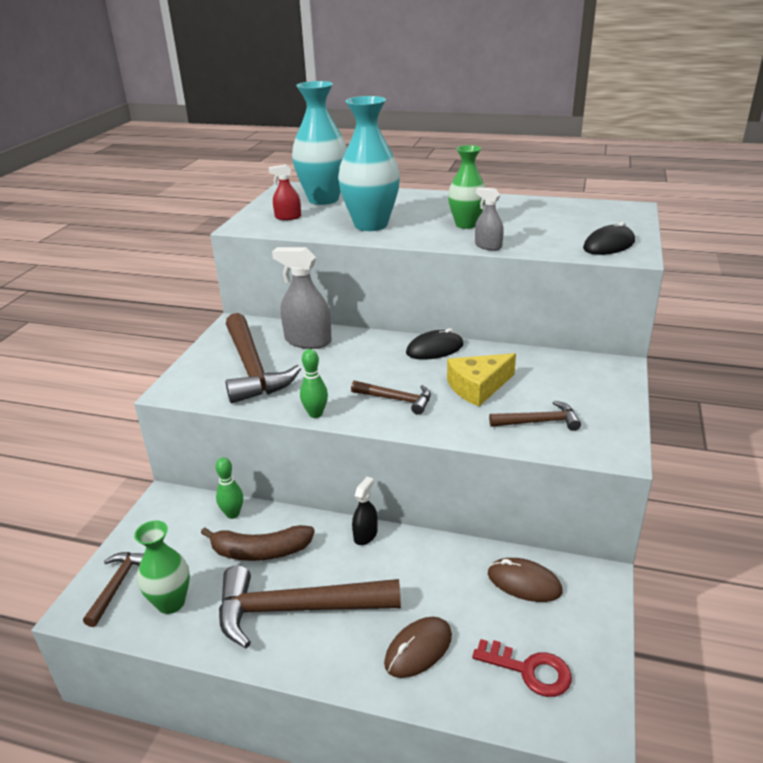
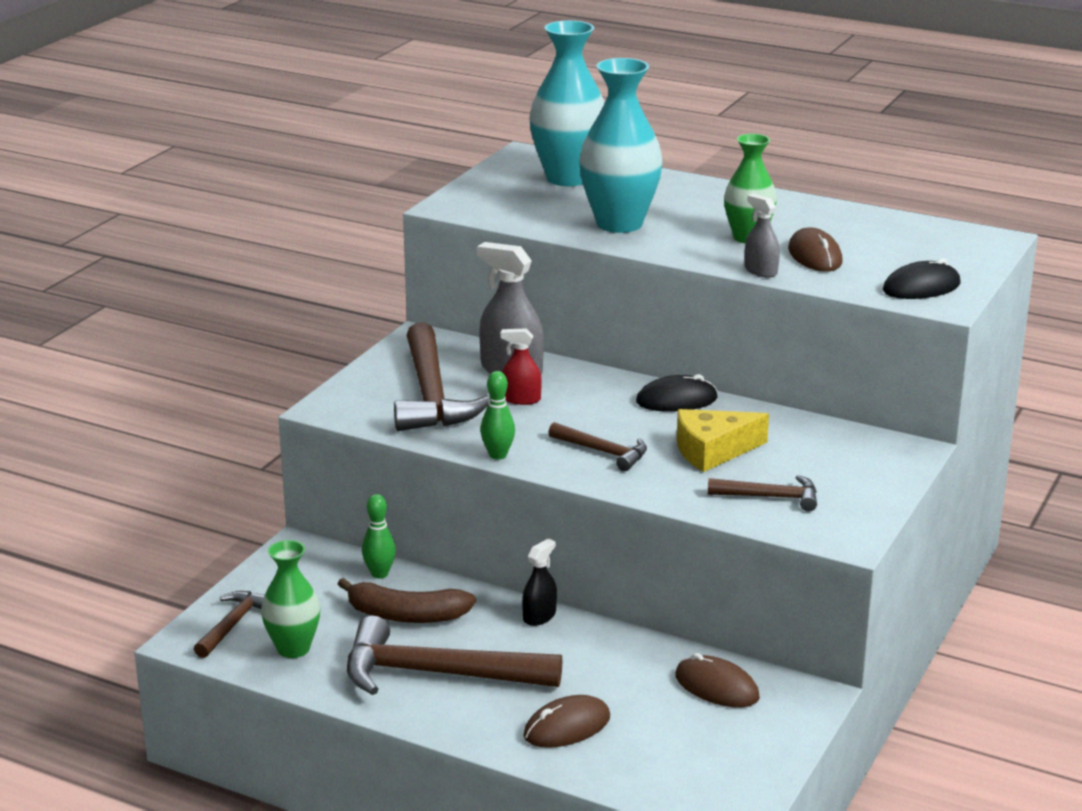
camera: 10 degrees right, 5 degrees down
(288, 217) = (511, 200): red spray bottle -> red spray bottle (521, 399)
(520, 231) = (815, 255): none -> brown mouse
(529, 670) = (686, 761): red key -> none

